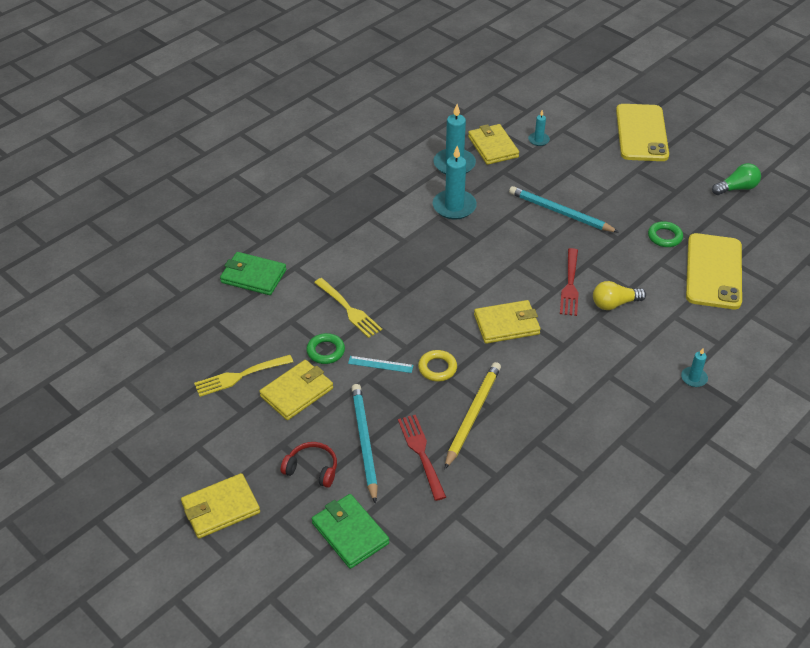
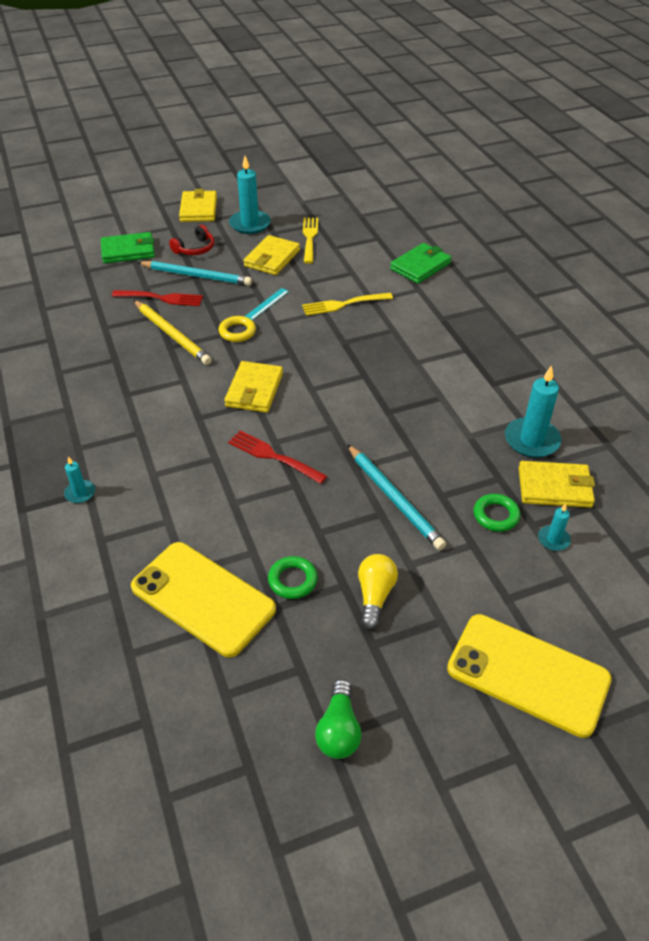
camera: 115 degrees right, 0 degrees up
(297, 392) = (272, 258): yellow wallet -> yellow wallet turned 45 degrees clockwise
(325, 351) = (304, 281): green ring -> green ring (496, 515)
(454, 206) = (452, 414): turquoise candle -> turquoise candle (250, 224)
(560, 213) = (394, 498): turquoise pencil -> turquoise pencil turned 90 degrees clockwise
(614, 304) = (222, 479): yellow light bulb -> yellow light bulb (375, 596)

